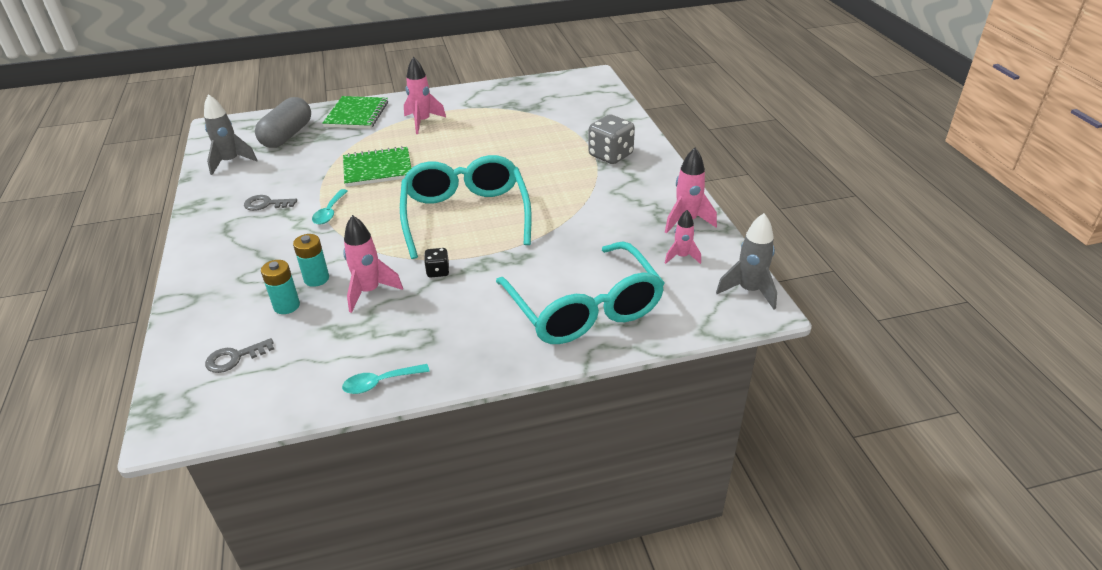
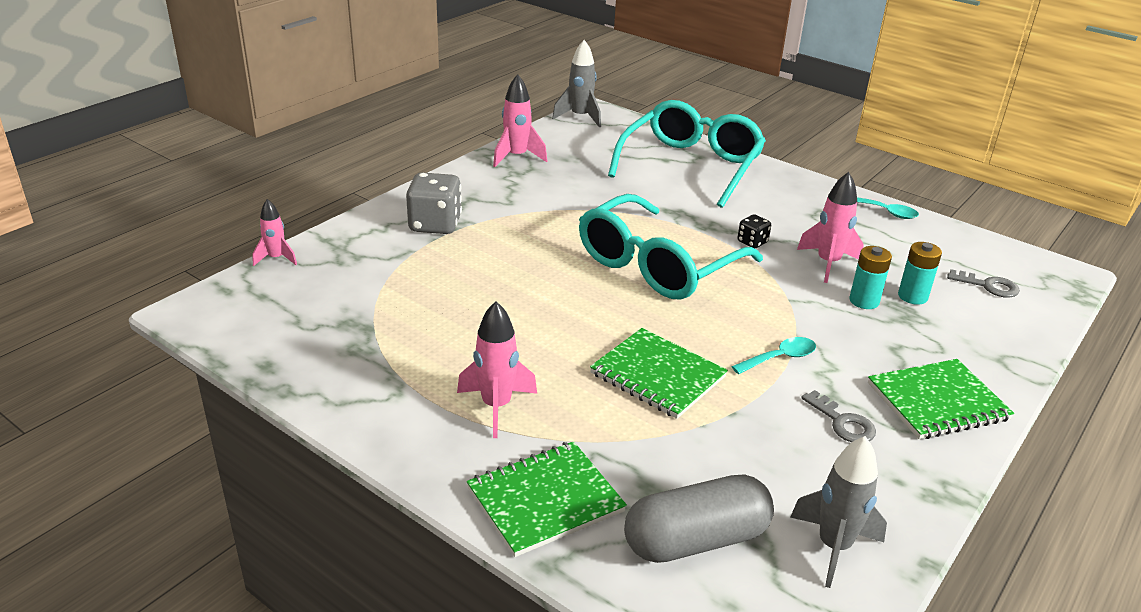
camera: 130 degrees left, 5 degrees down
(222, 244) = (937, 401): none -> green notebook
(681, 257) = (572, 147): pink rocket -> pink rocket (276, 258)

